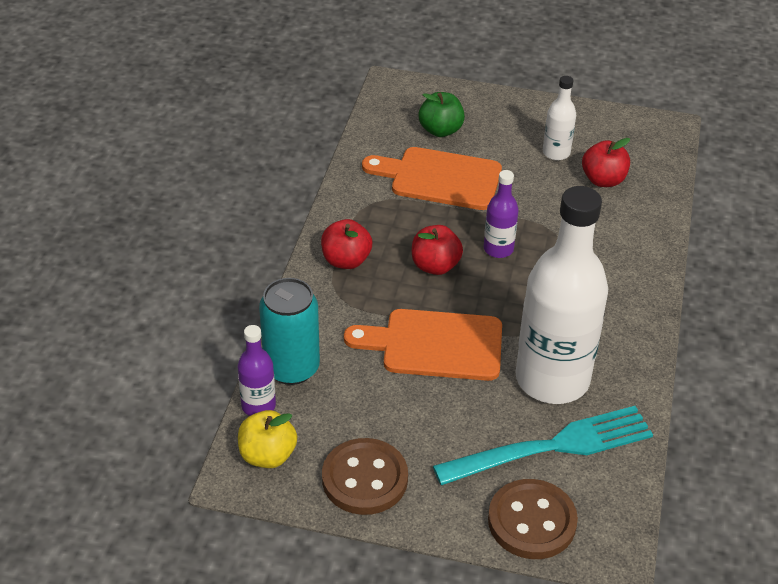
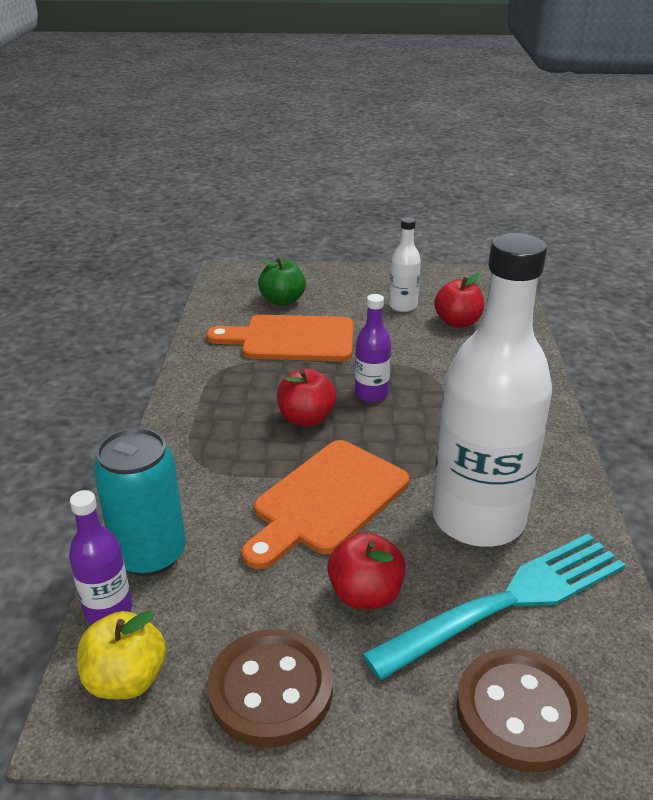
camera: 10 degrees left, 10 degrees down
(346, 260) = (203, 426): red apple -> red apple (365, 594)
(435, 345) = (326, 500): orange cutting board -> orange cutting board turned 45 degrees counterclockwise

